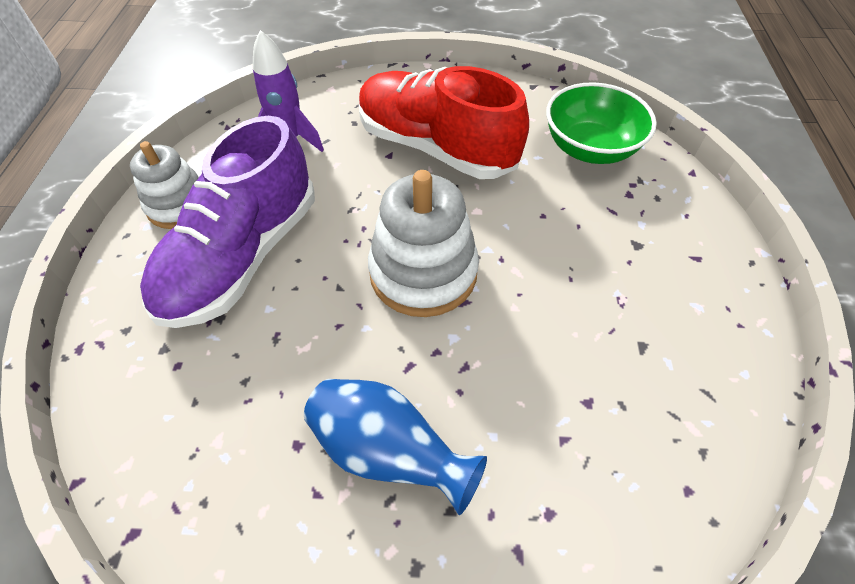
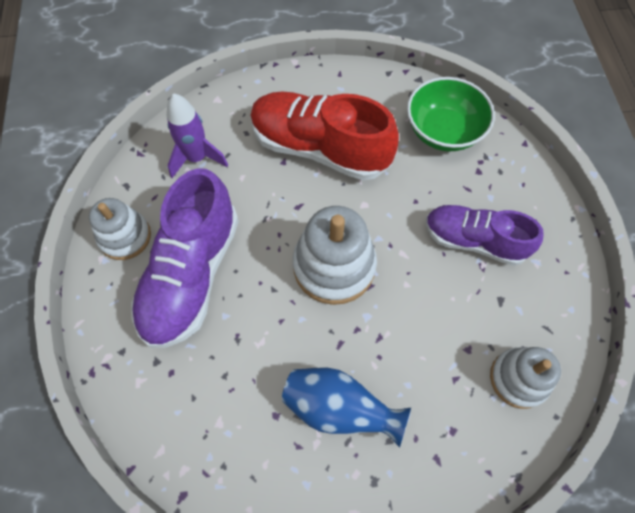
camera: 10 degrees left, 10 degrees up
(613, 269) = (474, 241): none -> purple shoe
(659, 455) = (518, 379): none -> white stacking toy

